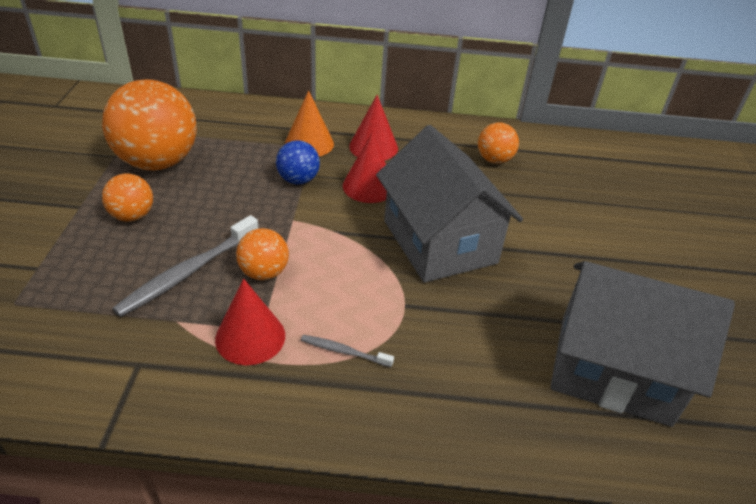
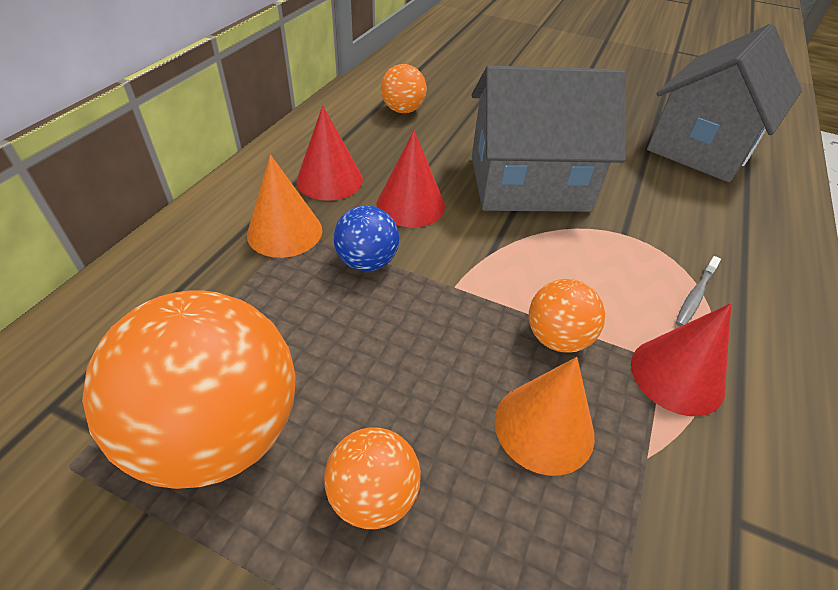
camera: 70 degrees left, 5 degrees up
(188, 272) = (544, 427): grey toothbrush -> orange cone

